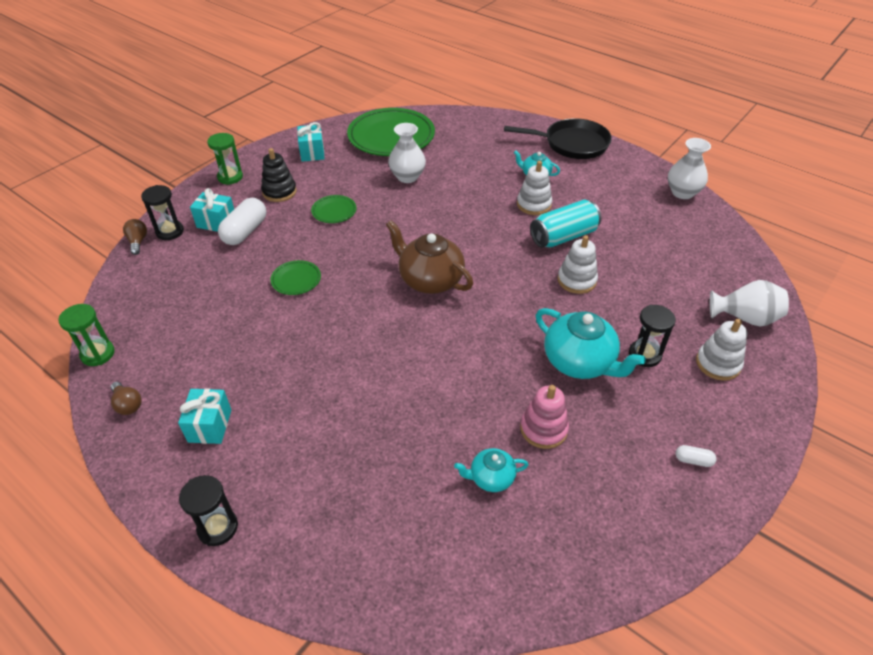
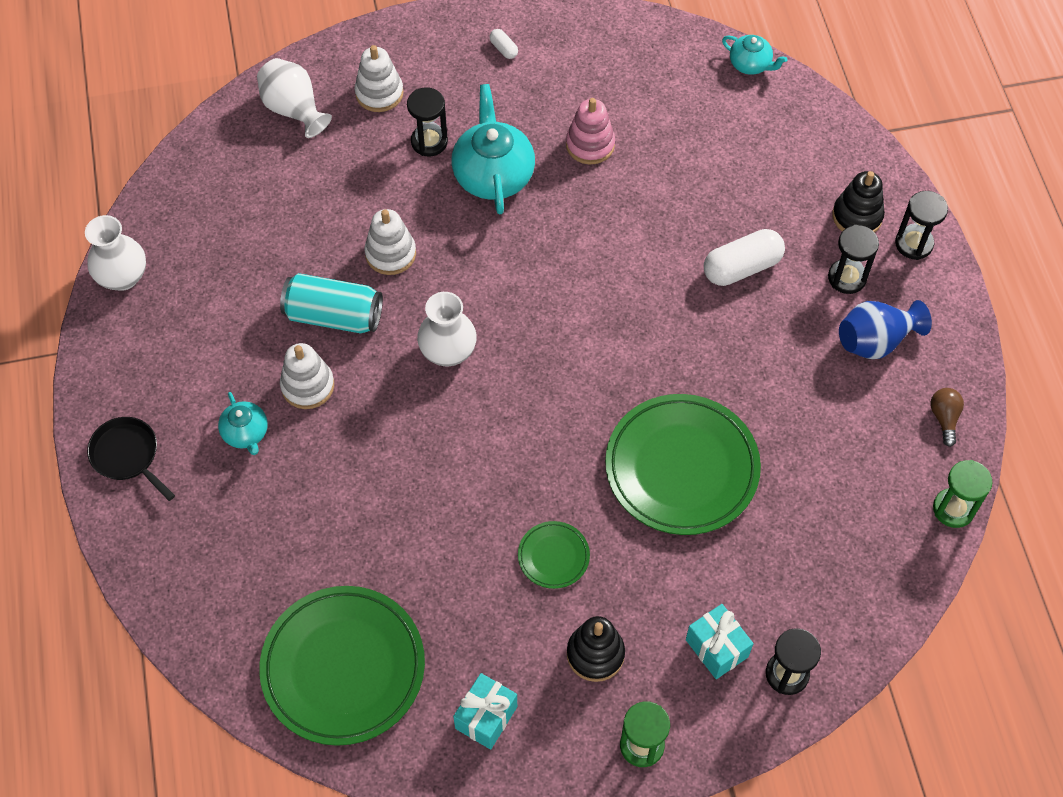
camera: 140 degrees left, 15 degrees up
(138, 242) = (837, 683): brown light bulb -> none
(210, 426) = (875, 341): turquoise gift -> blue vase
(245, 231) = (690, 601): white capsule -> white capsule (742, 267)
(261, 459) = (847, 278): none -> black hourglass
(284, 518) = (857, 216): none -> black stacking toy
(296, 280) = (681, 468): green plate -> green plate, size x2.20
(407, 177) = (404, 555): white vase -> white vase (448, 351)
(430, 280) = (537, 362): brown teapot -> none
(491, 478) = (670, 139): turquoise teapot -> turquoise teapot (750, 64)
(572, 144) = (128, 456): black pan -> black pan, size x0.62

